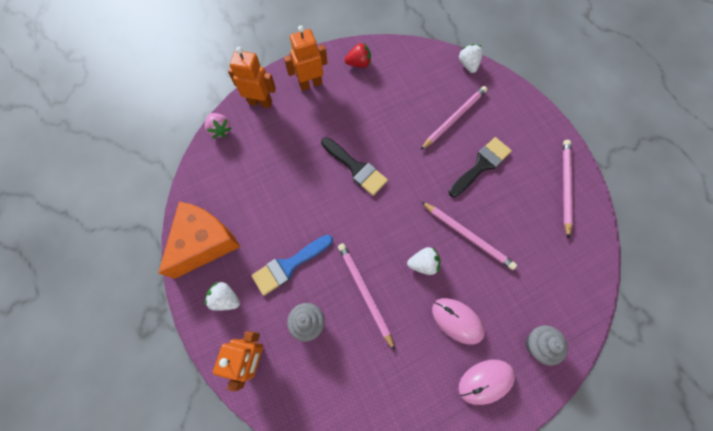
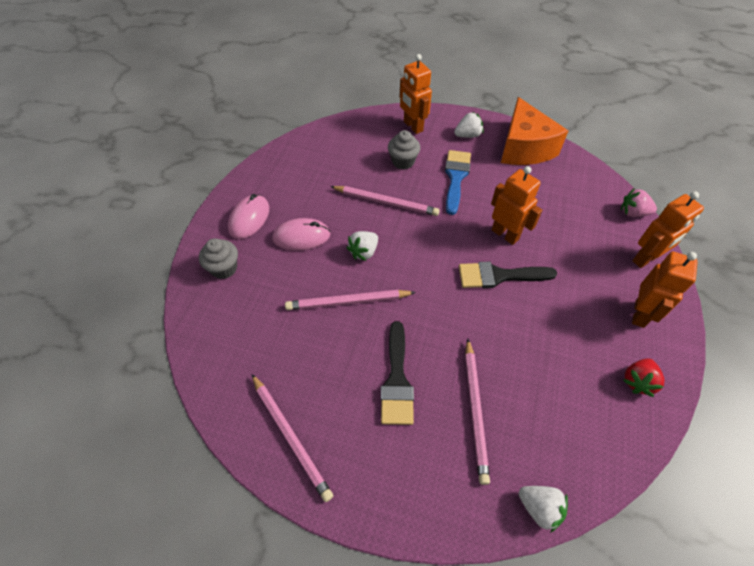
camera: 135 degrees right, 15 degrees down
(316, 189) = (505, 234): none -> orange robot

